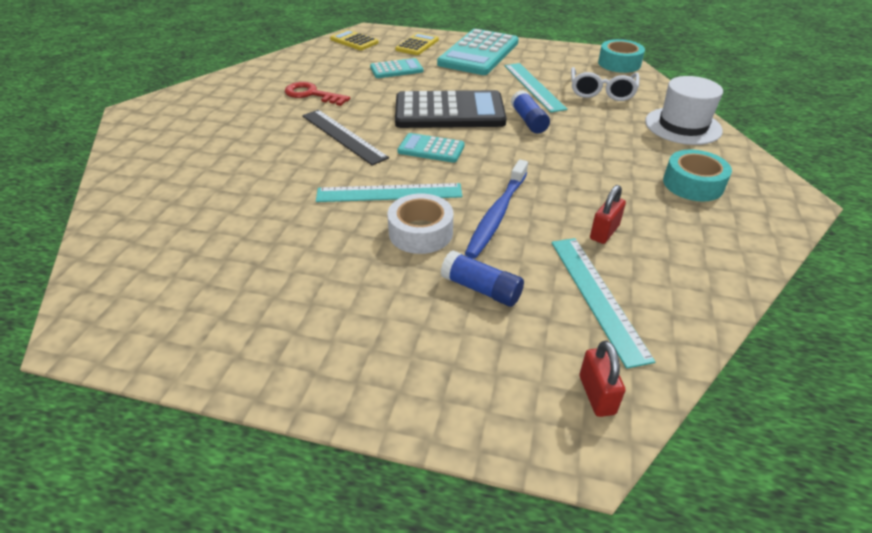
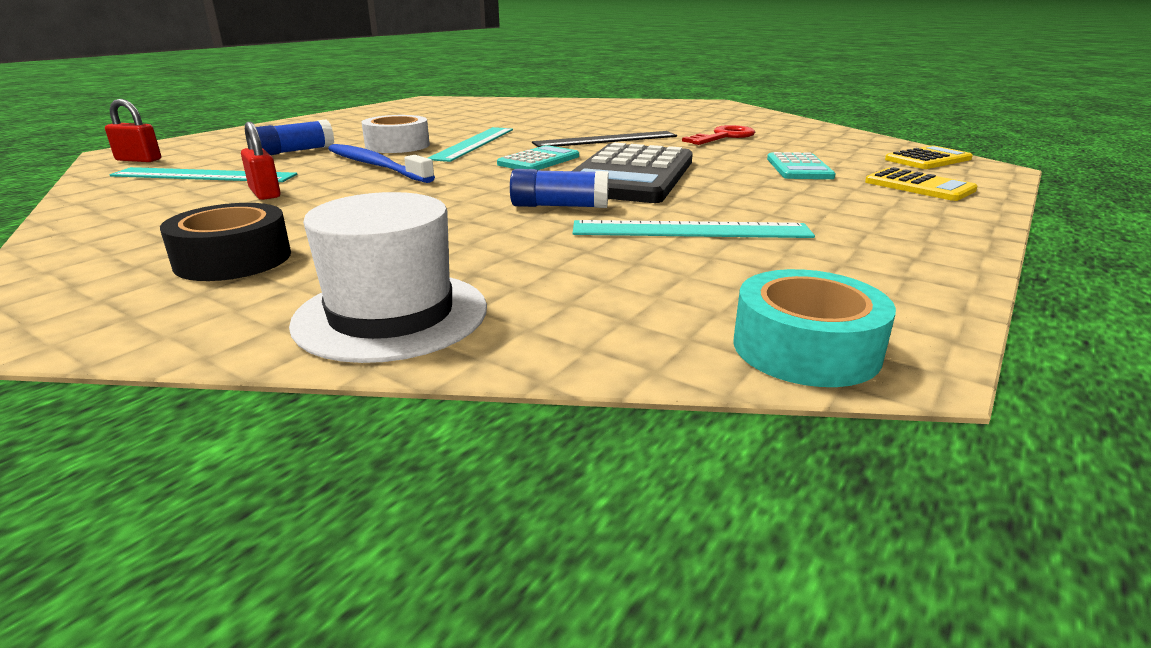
camera: 110 degrees right, 15 degrees down
(478, 53) = (878, 217): turquoise calculator -> none
(601, 91) = (629, 279): white glasses -> none
(693, 184) = (233, 259): turquoise tape -> black tape

